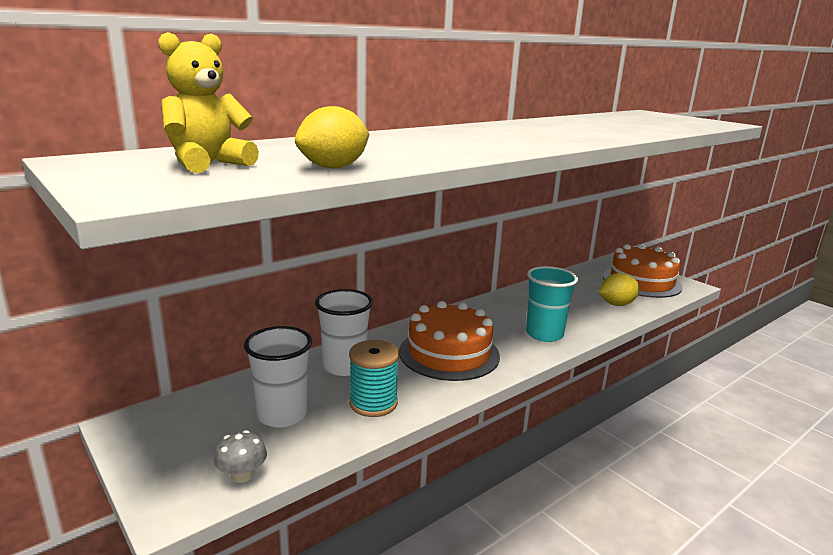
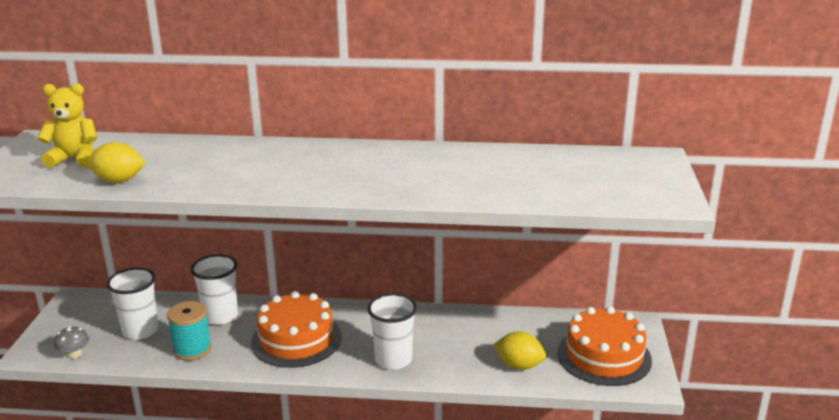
camera: 45 degrees right, 5 degrees up
(544, 334) = (393, 360): turquoise cup -> white cup

